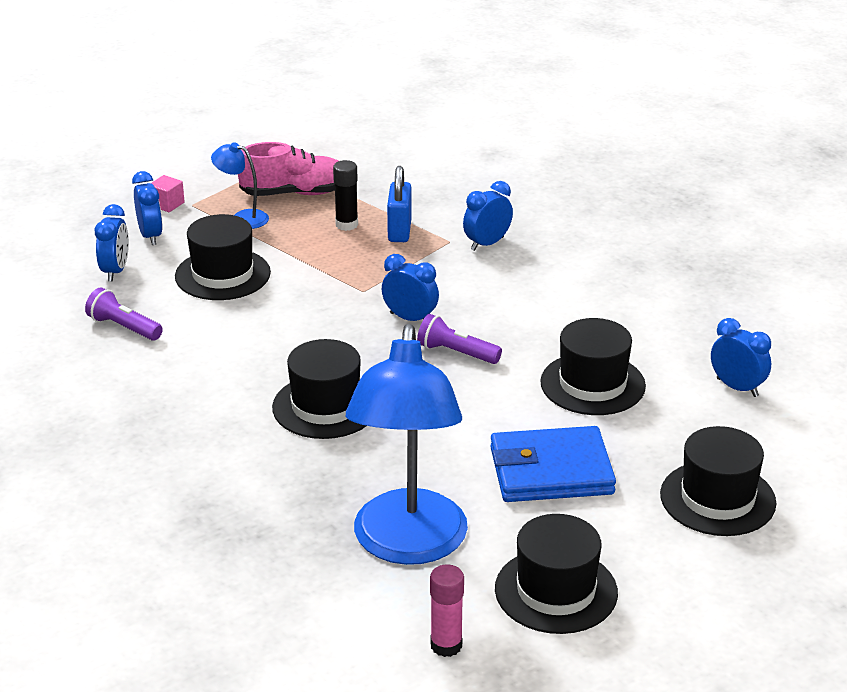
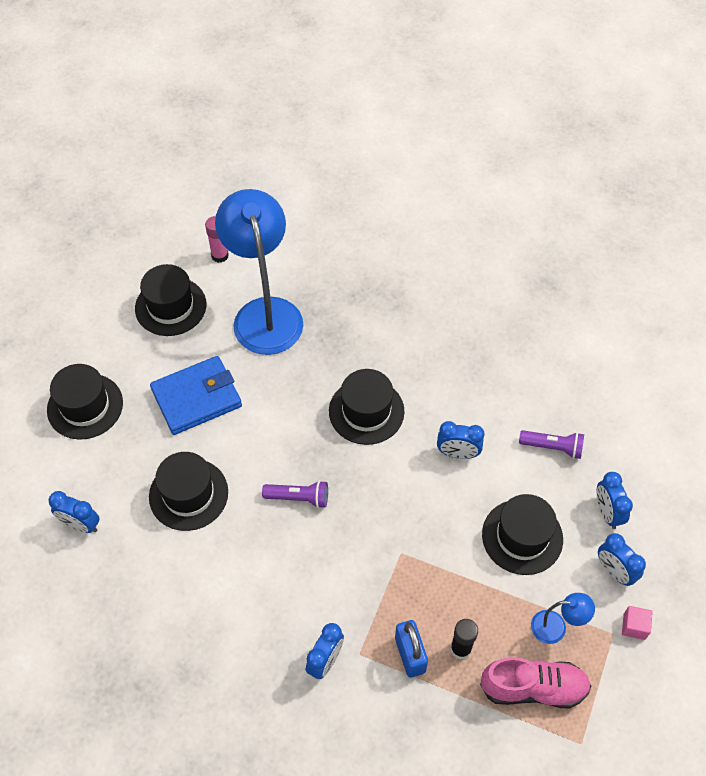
camera: 160 degrees right, 25 degrees up
(295, 193) = (533, 688): pink shoe -> pink shoe turned 150 degrees counterclockwise
(410, 318) = (349, 528): blue clock -> blue clock (457, 453)

